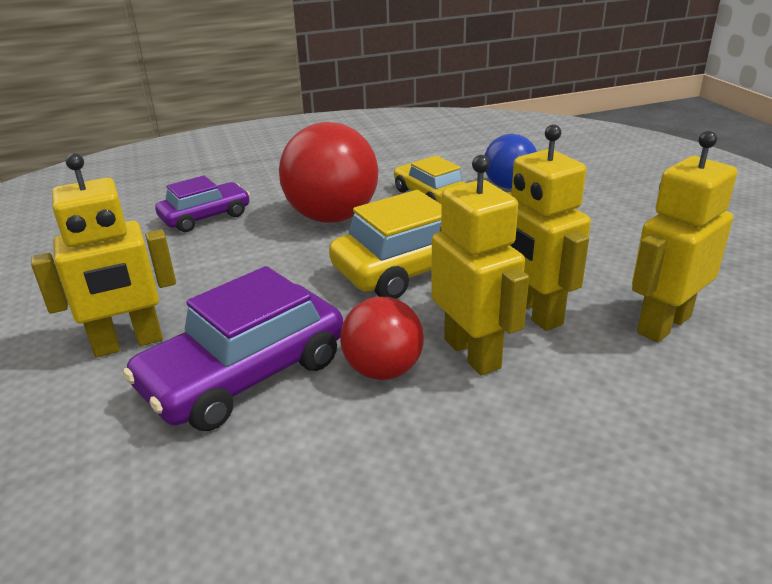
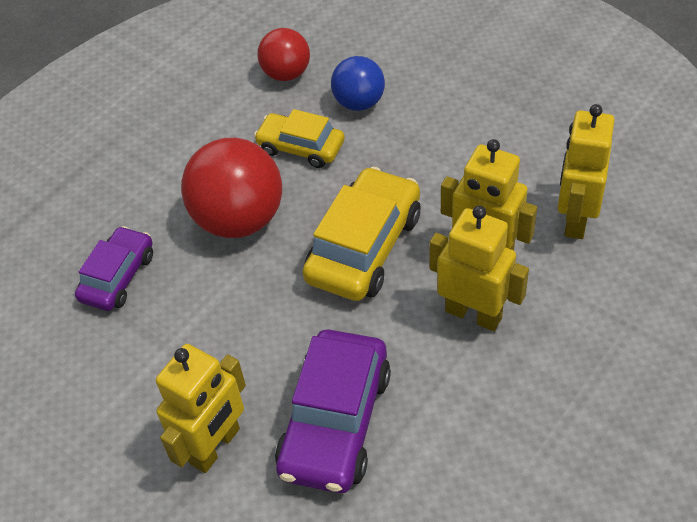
camera: 30 degrees left, 20 degrees up
(383, 370) = (427, 363): red ball -> red ball (286, 74)

